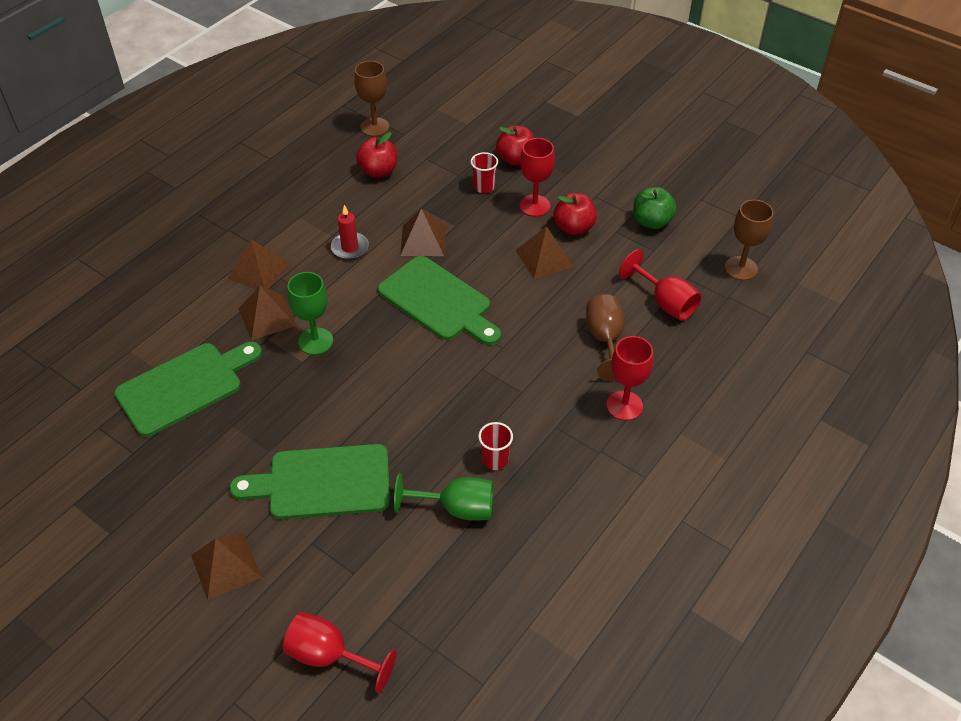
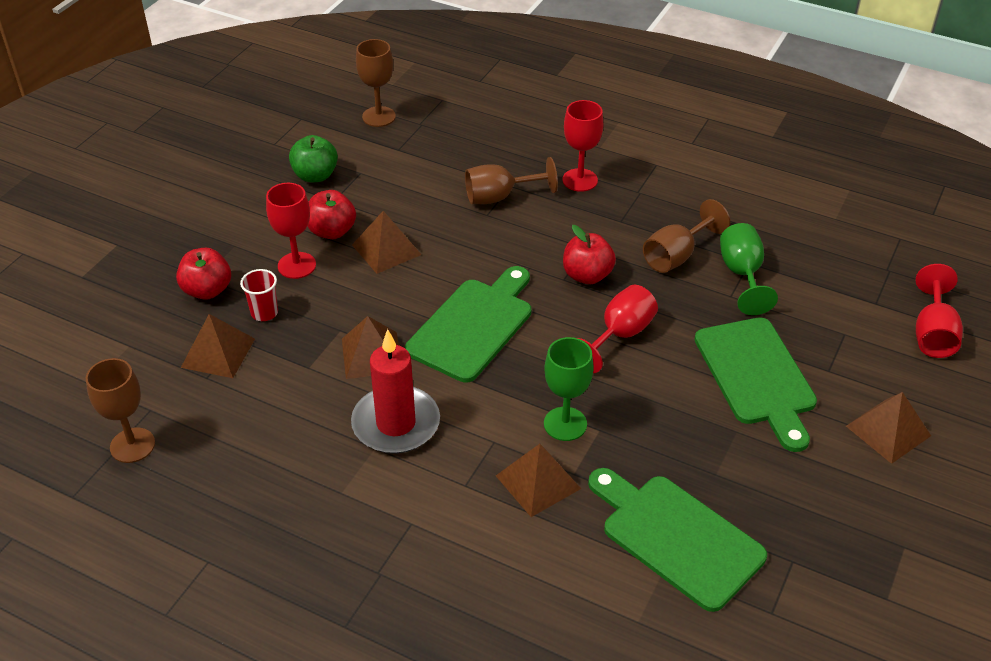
camera: 100 degrees left, 5 degrees down
(258, 271) = (456, 512): brown pyramid -> brown pyramid (218, 353)
(350, 248) = (396, 423): red candle -> red candle, size x1.73
(378, 171) = (236, 422): red apple -> red apple (587, 275)
(495, 460) = (676, 256): red cup -> brown goblet
(665, 303) = (437, 161): red goblet -> red goblet (619, 335)

